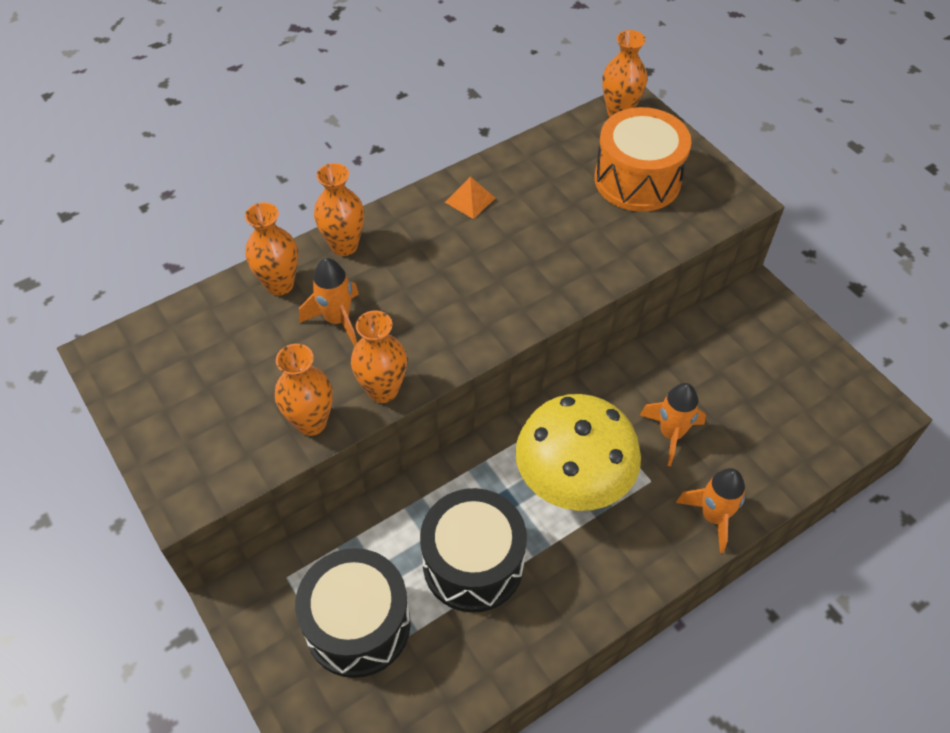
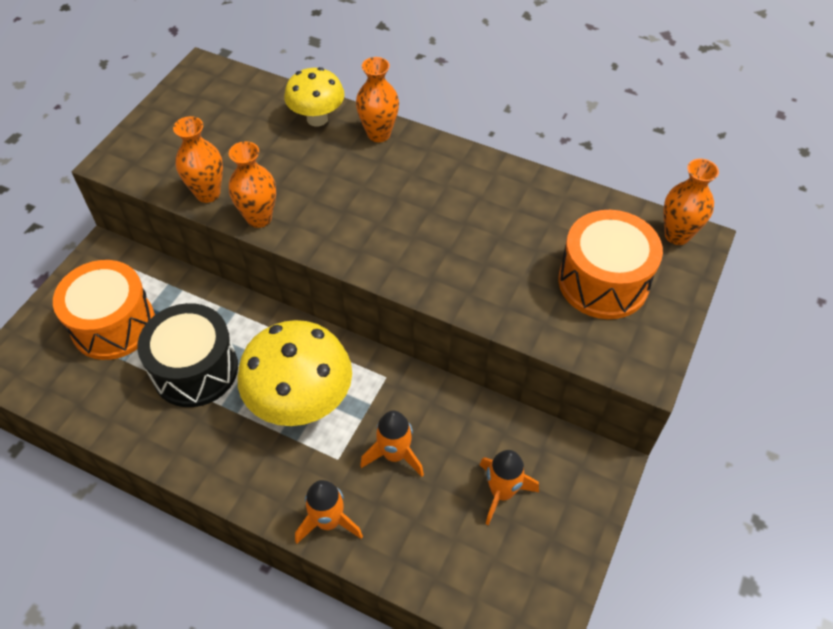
camera: 60 degrees right, 0 degrees up
(279, 284) = (317, 119): orange vase -> yellow mushroom
(337, 320) = (306, 163): orange rocket -> orange rocket (502, 492)
(358, 625) = (113, 324): black drum -> orange drum
(470, 200) = (484, 182): orange pyramid -> none

